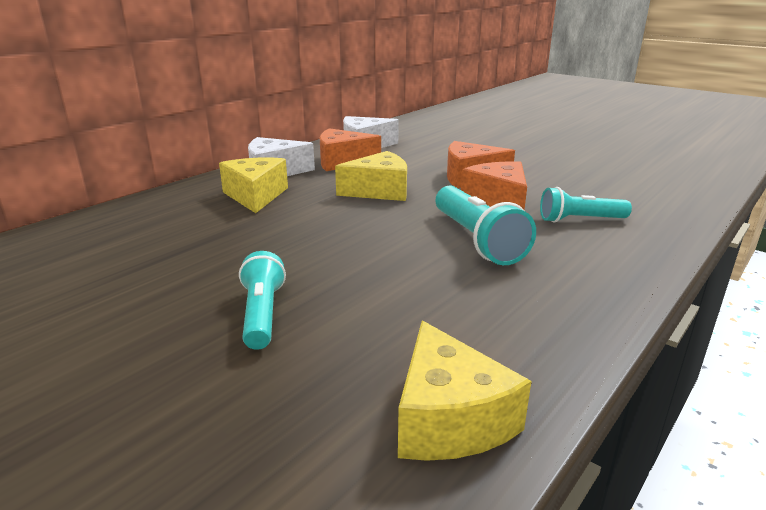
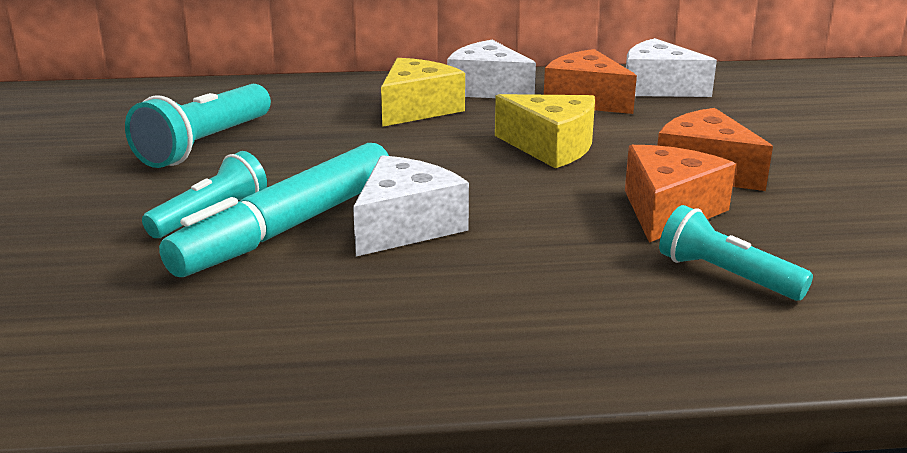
camera: 45 degrees right, 0 degrees up
(335, 296) = (288, 227): none -> turquoise marker
(401, 262) = (405, 226): none -> white cheese
(449, 418) = (163, 357): yellow cheese -> none
(476, 240) = (532, 240): turquoise flashlight -> turquoise flashlight (205, 145)

